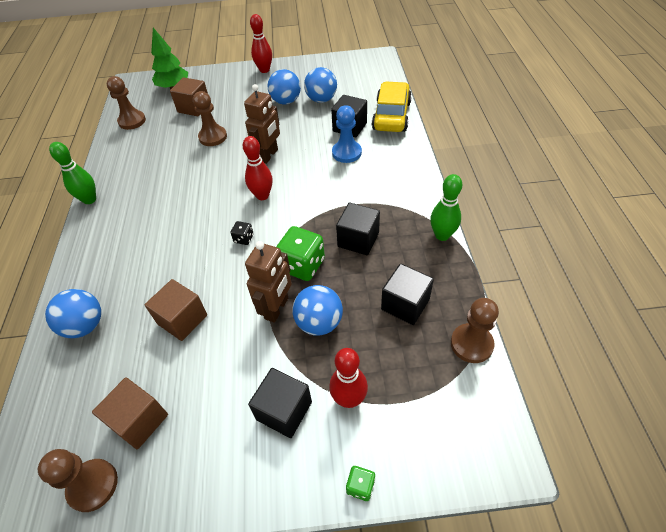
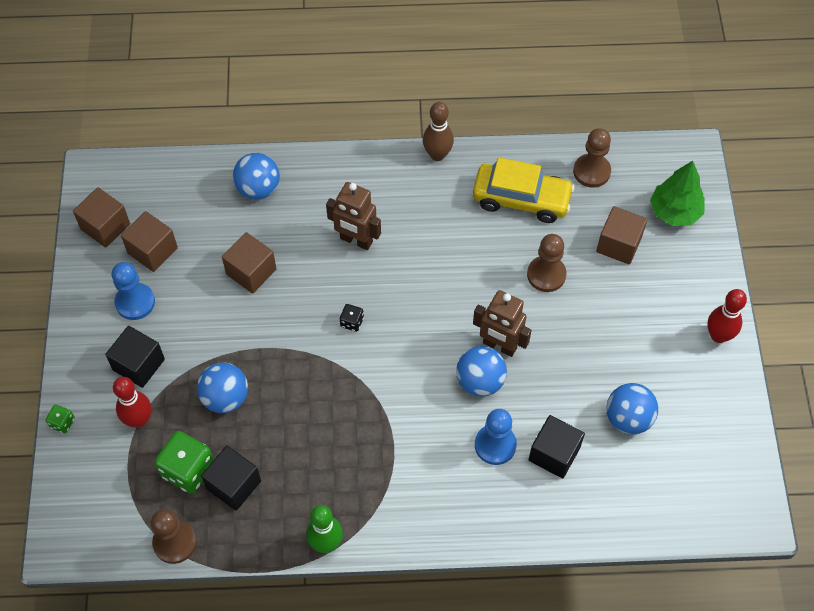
camera: 90 degrees right, 10 degrees up
(89, 199) = (437, 154): green bowling pin -> brown bowling pin
(93, 485) = (105, 227): brown pawn -> brown cube
(205, 429) = (135, 302): none -> blue pawn
(262, 195) = (421, 340): red bowling pin -> none
(277, 308) = (249, 358): brown robot -> brown robot (356, 240)
(286, 101) = (626, 367): blue ball -> blue ball (480, 381)
(302, 265) = (303, 383): green dice -> green dice (188, 470)
(358, 240) = (333, 445): black cube -> none
(391, 116) = (577, 516): yellow car -> yellow car (521, 199)

